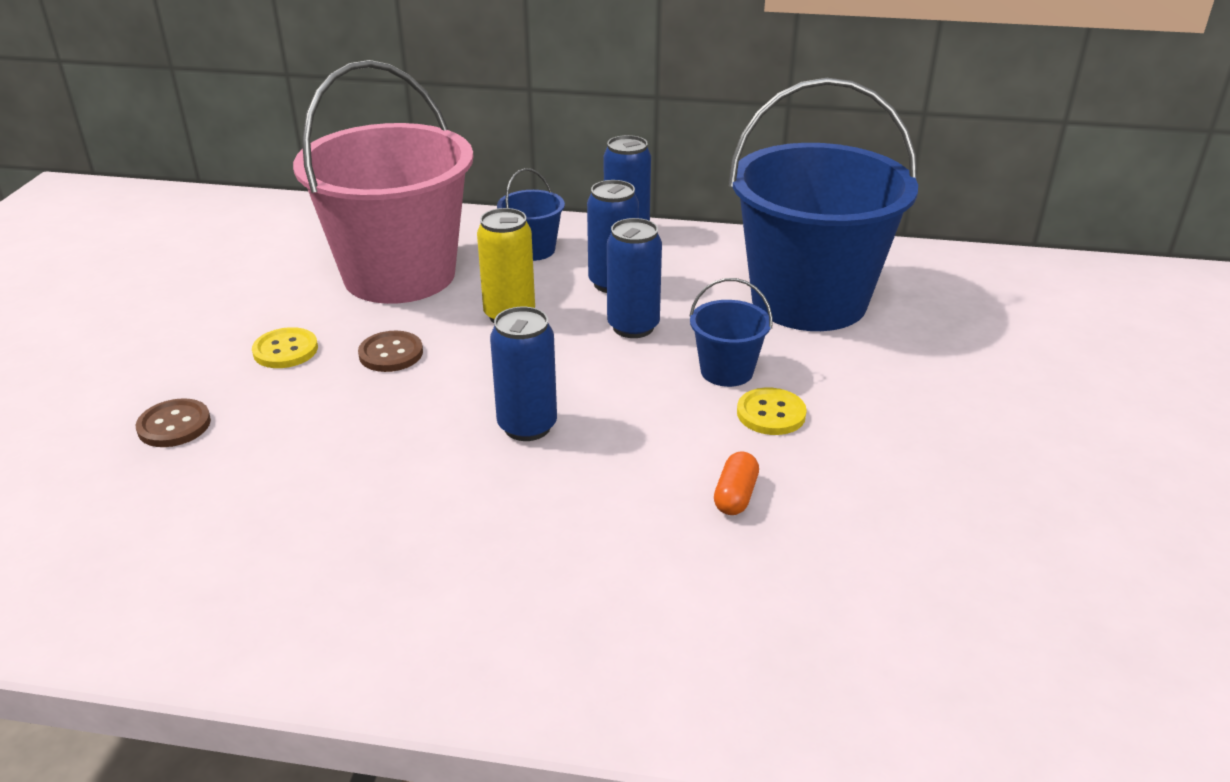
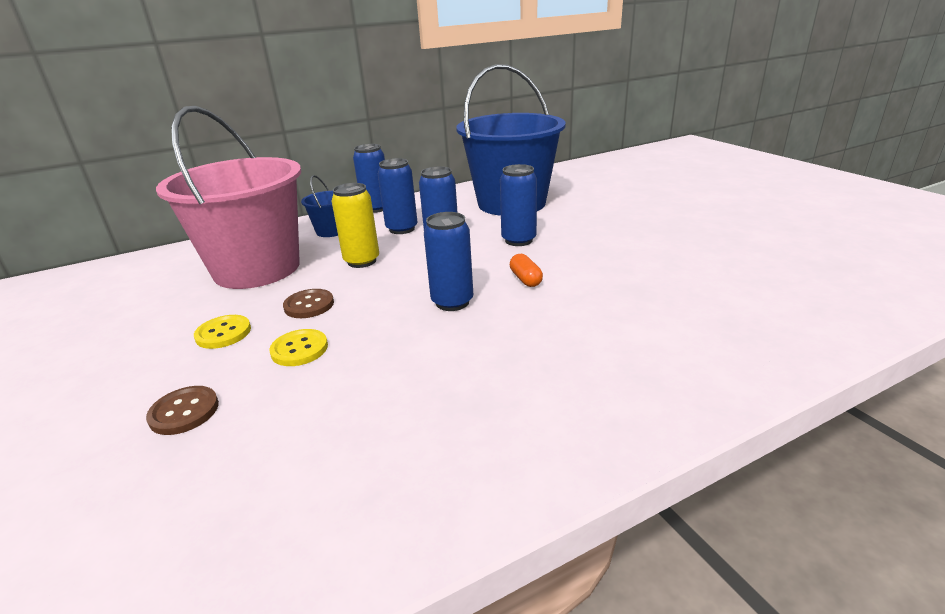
camera: 35 degrees left, 5 degrees down
(726, 371) = (518, 240): blue bucket -> blue can
(735, 496) = (606, 283): orange capsule -> orange capsule (525, 279)
(771, 414) = (566, 247): yellow button -> yellow button (299, 349)

